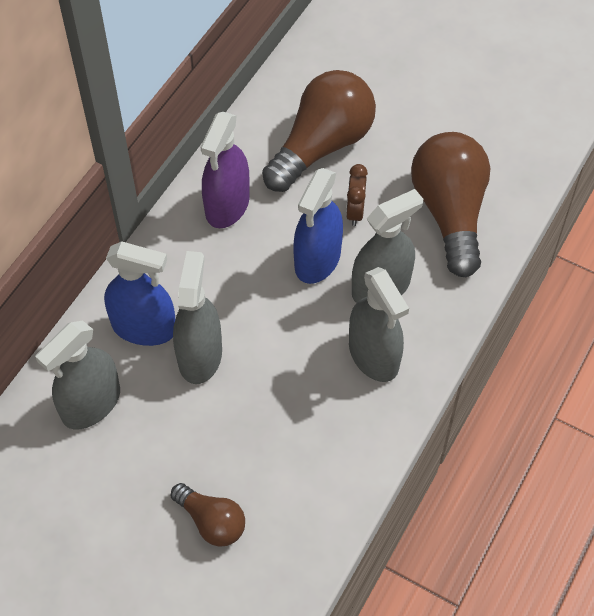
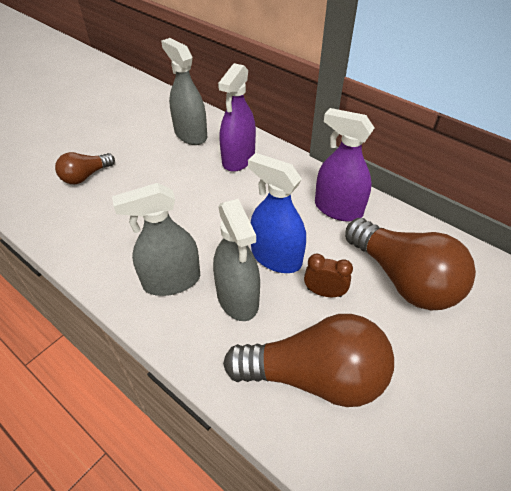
camera: 100 degrees right, 10 degrees down
(144, 327) = (238, 159): blue spray bottle -> purple spray bottle
(200, 356) = (208, 182): grey spray bottle -> none

